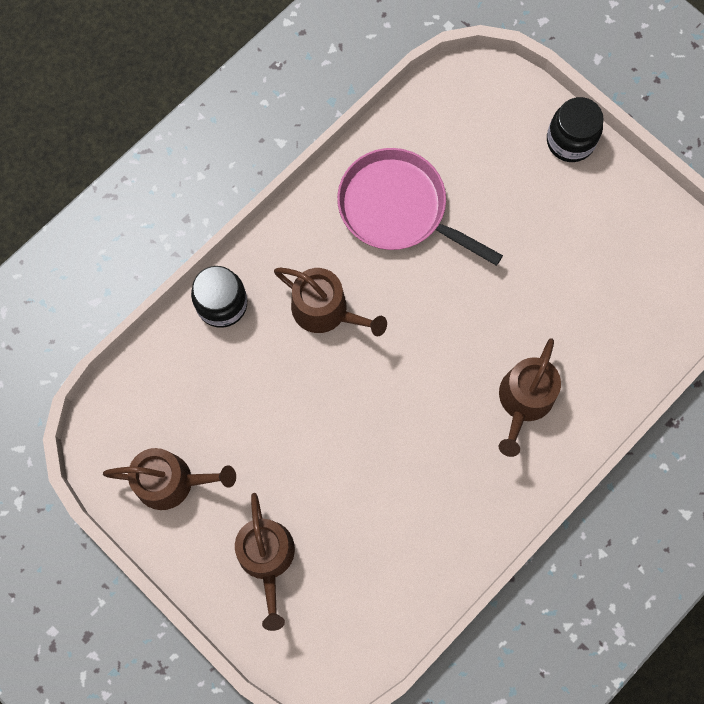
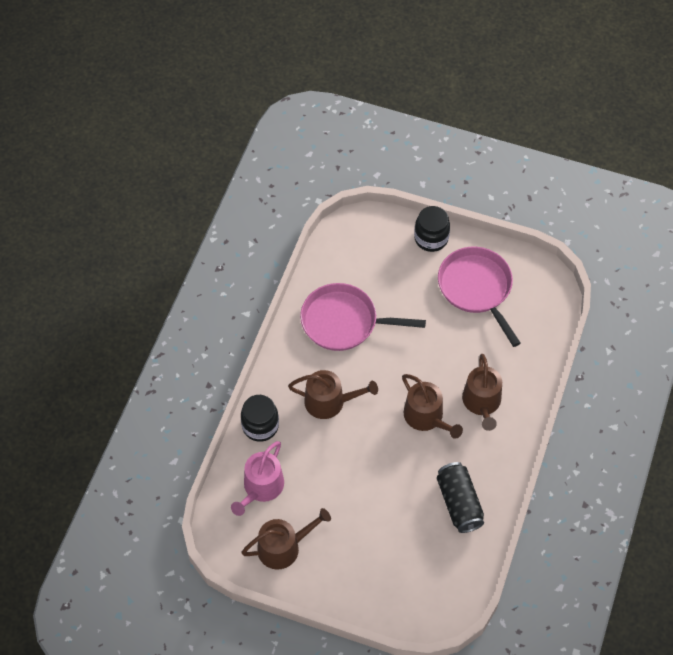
camera: 25 degrees left, 15 degrees down
(182, 388) = (261, 488): none -> pink watering can
(267, 558) = (369, 566): brown watering can -> brown watering can (426, 417)
(424, 526) = (459, 503): none -> black can
(596, 237) = (476, 288): none -> pink pan

